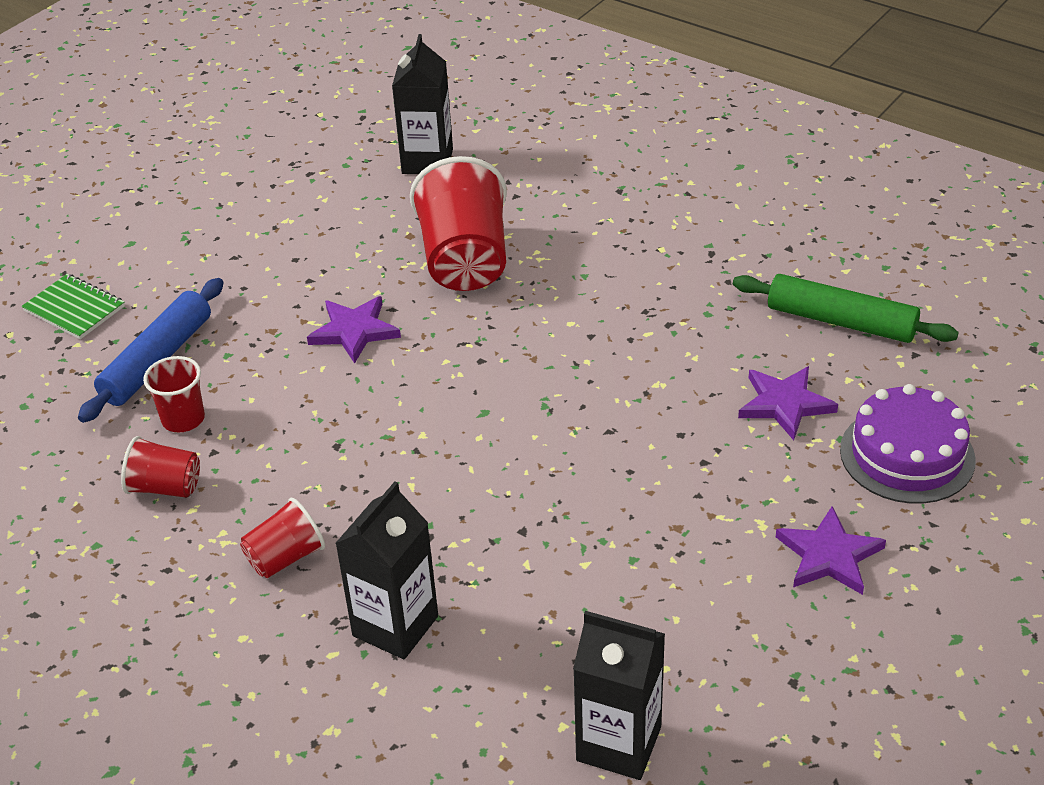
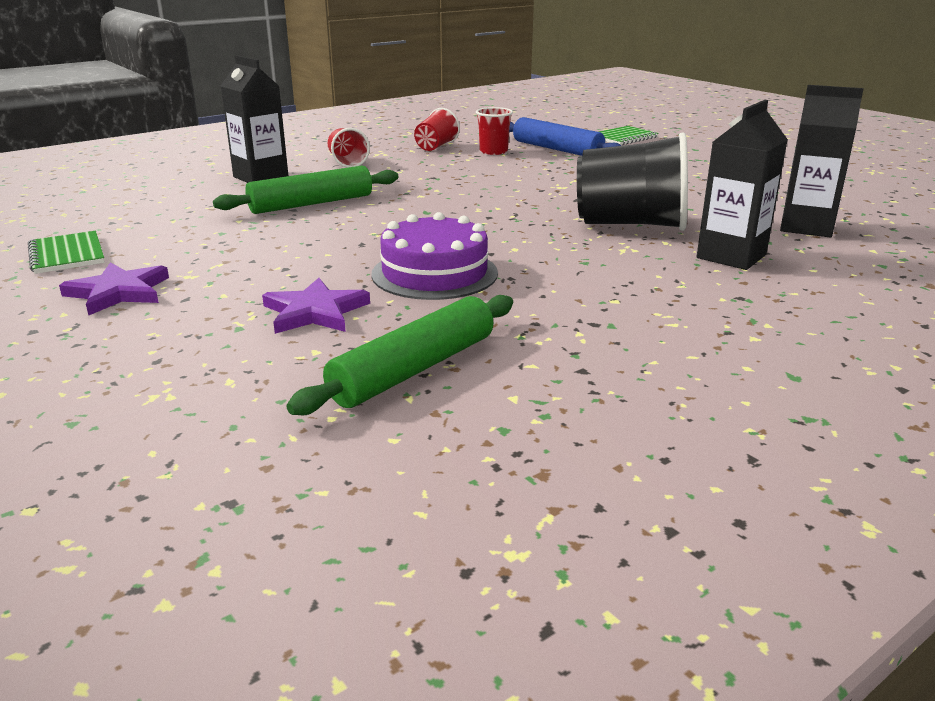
camera: 105 degrees right, 15 degrees down
(354, 331) = (554, 188): purple star -> none
(465, 261) = (631, 224): red cup -> black cup
(495, 521) = (311, 204): none -> green rolling pin
(619, 743) = (89, 210): black carton -> black carton (731, 256)
(769, 661) = (67, 255): none -> green notebook
(907, 455) = (173, 354): purple cake -> purple cake (434, 273)

